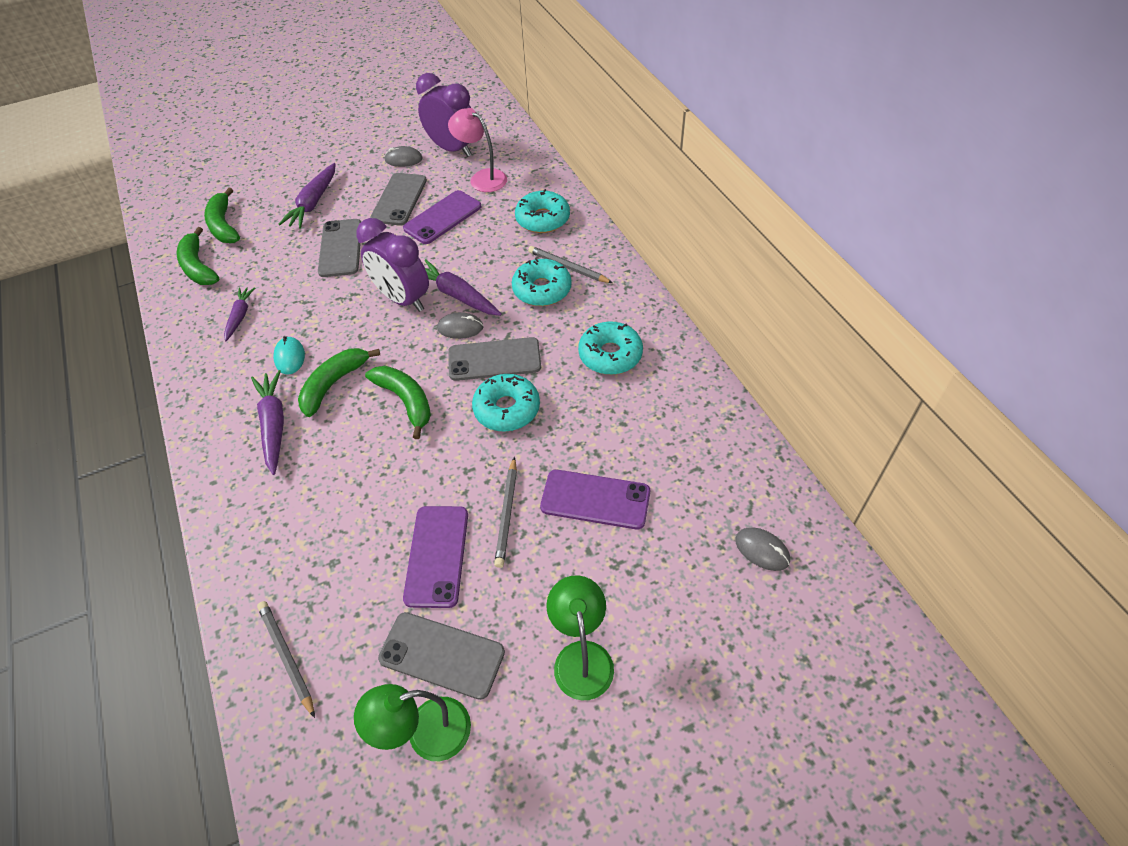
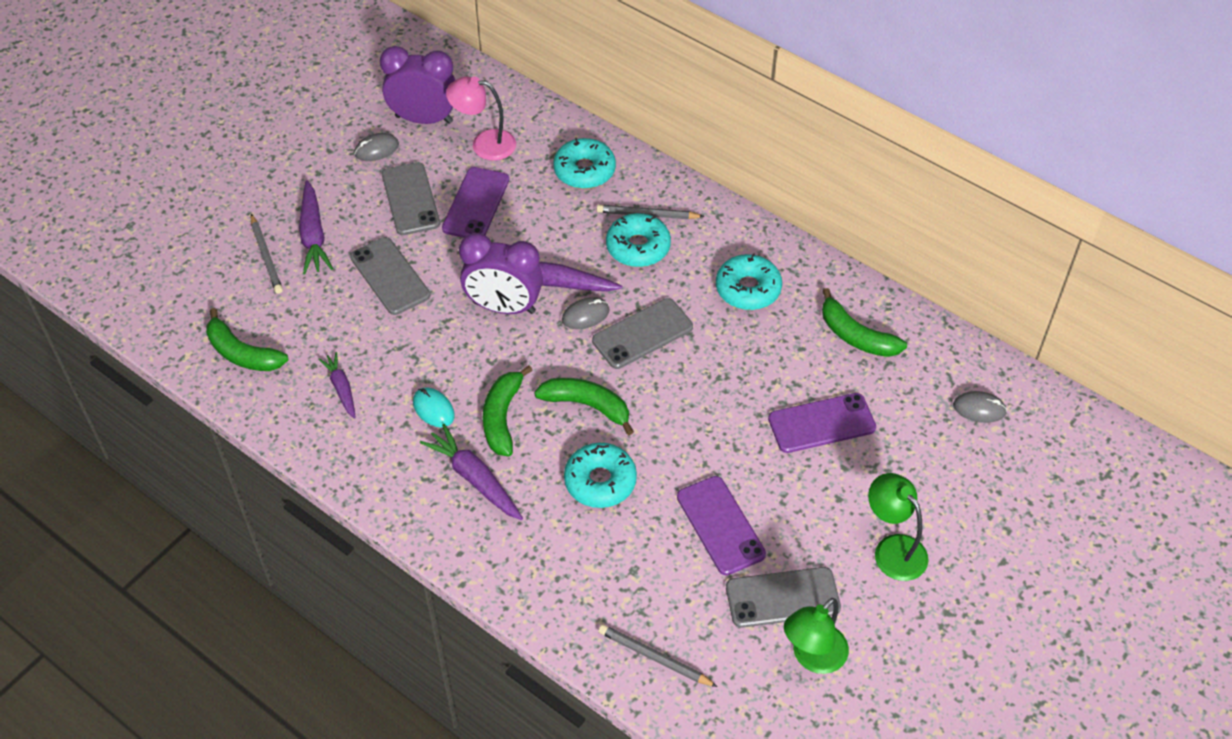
camera: 30 degrees left, 0 degrees up
(224, 225) = (228, 296): green banana -> green banana (856, 336)
(507, 409) = (688, 376): turquoise donut -> turquoise donut (600, 481)
(507, 514) = (755, 466): grey pencil -> grey pencil (266, 256)

